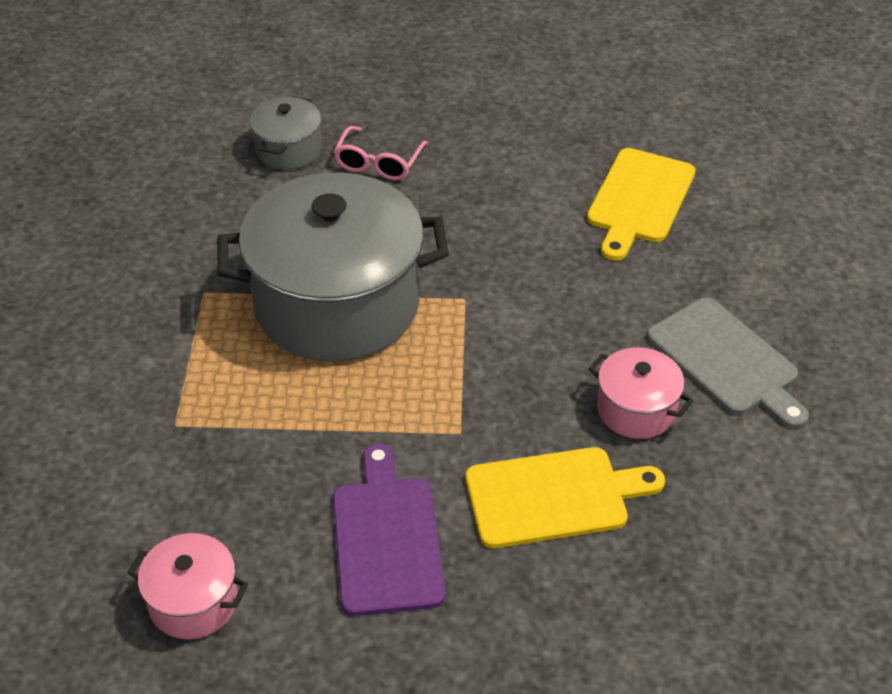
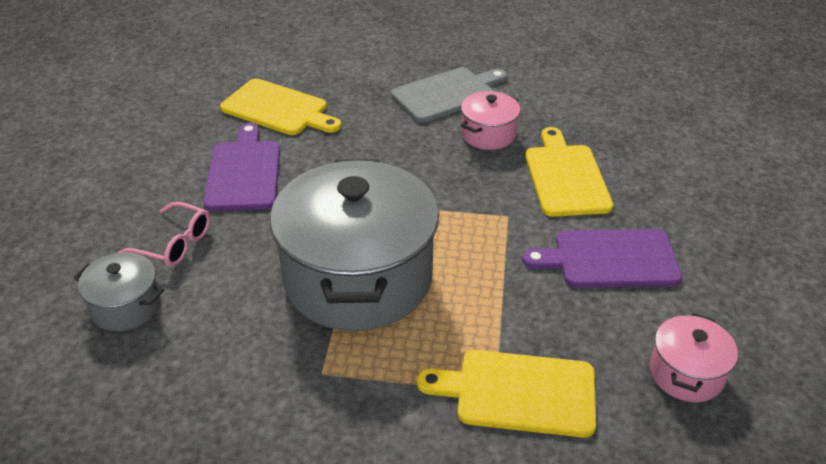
camera: 85 degrees left, 5 degrees down
(172, 444) = (519, 393): none -> yellow cutting board
(504, 191) = (243, 172): none -> purple cutting board

